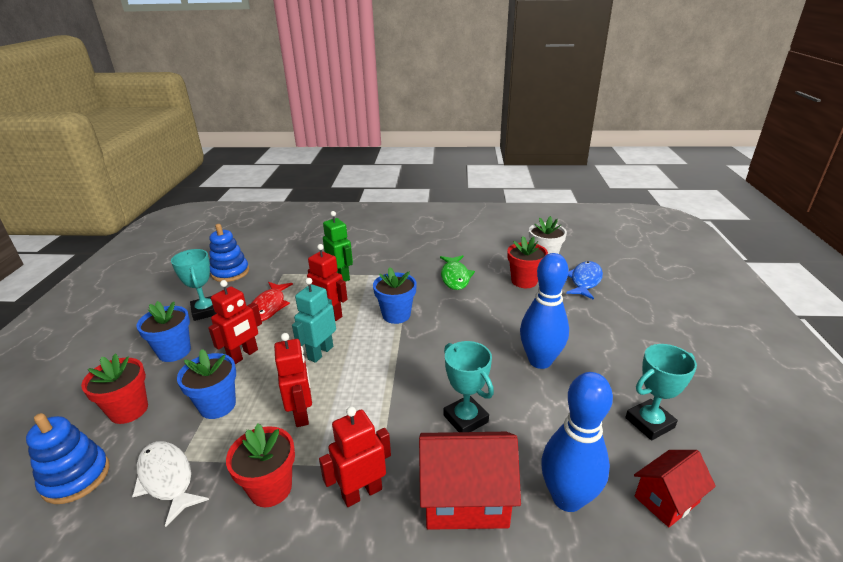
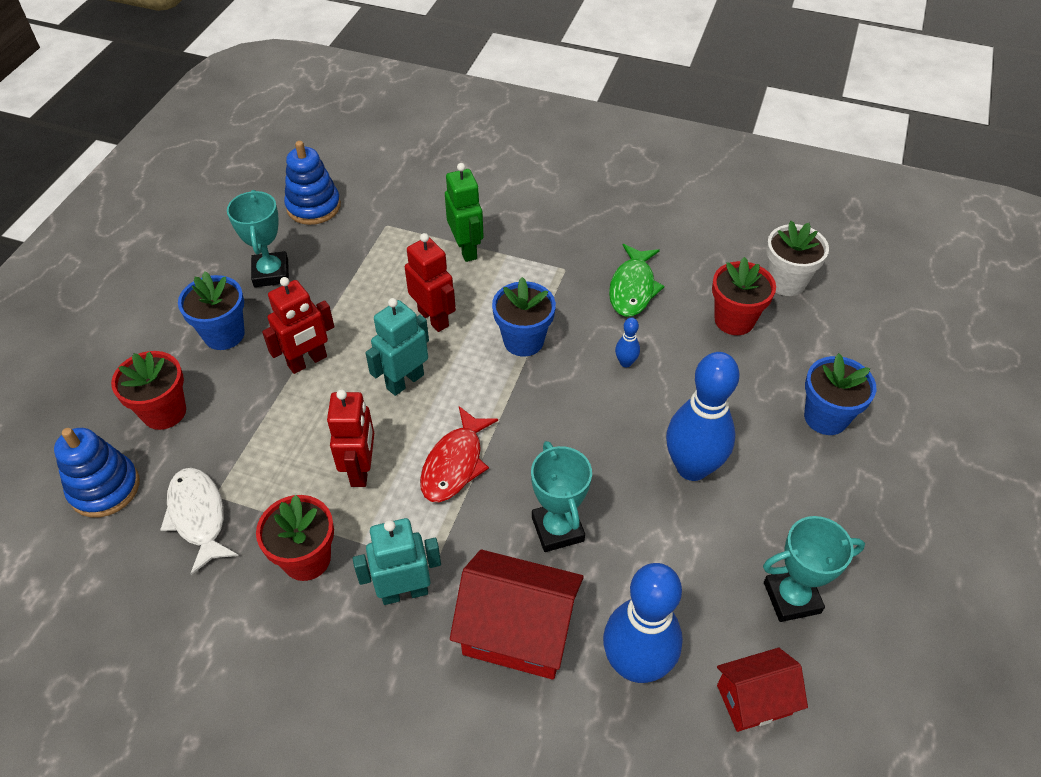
camera: 15 degrees right, 20 degrees up
(217, 405) = (265, 431): blue flower pot -> blue flower pot (825, 417)
(269, 307) = (354, 285): red fish -> red fish (455, 464)
(362, 492) = (404, 592): red robot -> turquoise robot
(468, 314) = (625, 362): none -> blue bowling pin
(585, 281) = (829, 341): blue fish -> none

